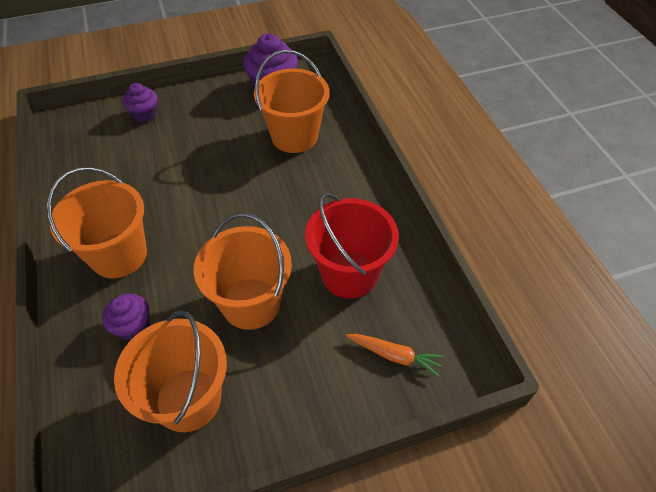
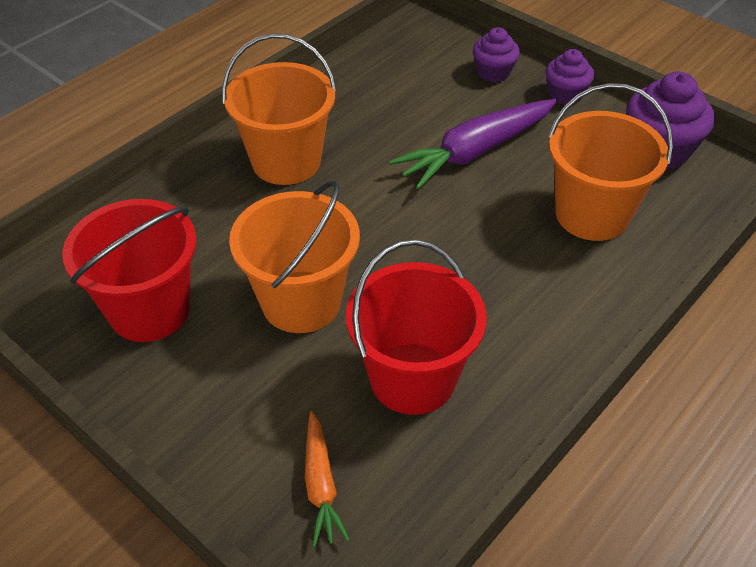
camera: 60 degrees right, 5 degrees down
(133, 326) = (209, 220): purple cupcake -> purple cupcake (565, 94)
(188, 399) = (149, 310): orange bucket -> red bucket
(203, 157) = (475, 151): none -> purple carrot

